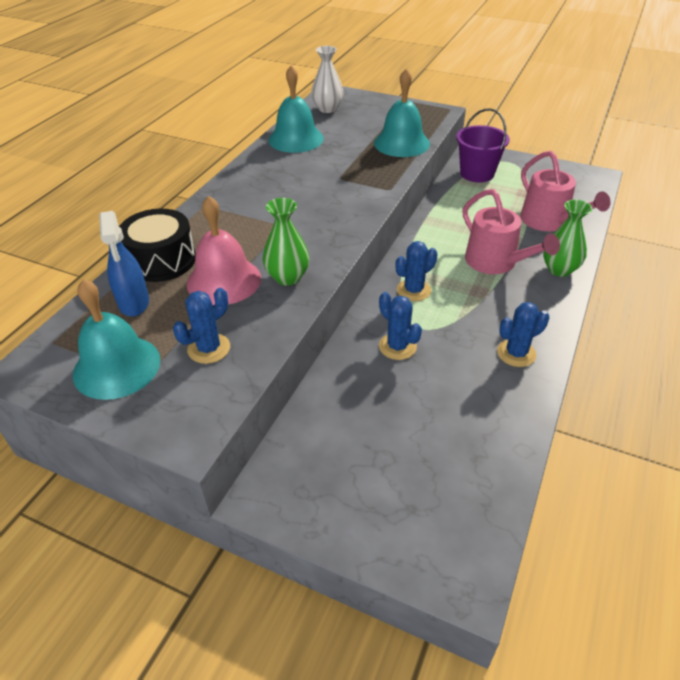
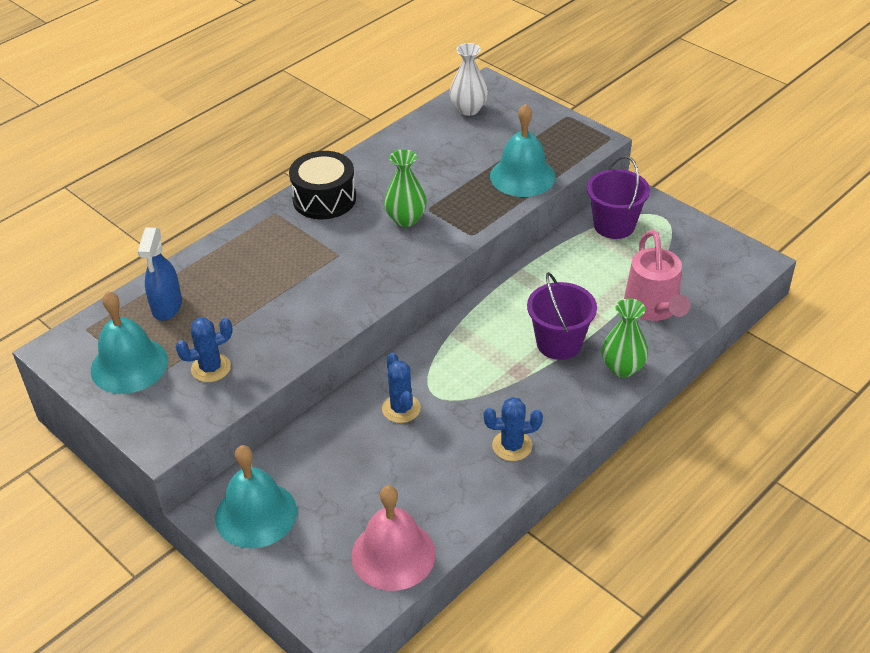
camera: 20 degrees right, 0 degrees up
(161, 260) = (209, 267): black drum -> black drum (324, 199)
(224, 280) = (254, 303): pink bell -> pink bell (393, 554)
(287, 277) = (314, 314): green vase -> green vase (406, 219)
(296, 139) = (410, 146): turquoise bell -> turquoise bell (256, 514)
(413, 290) = (452, 353): blue cactus -> none
(496, 263) = (559, 343): pink watering can -> purple bucket

